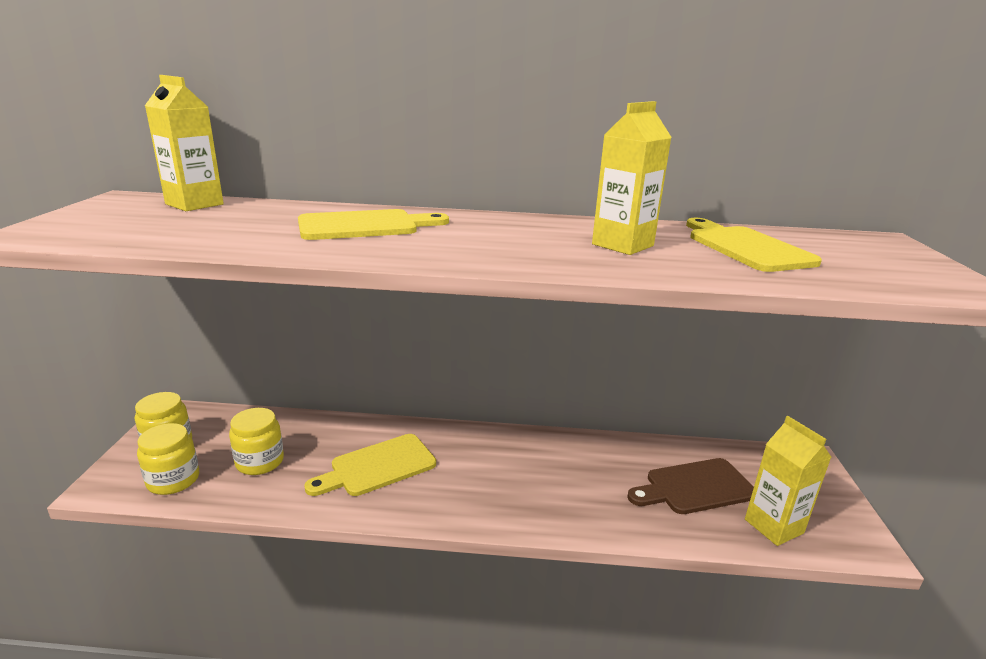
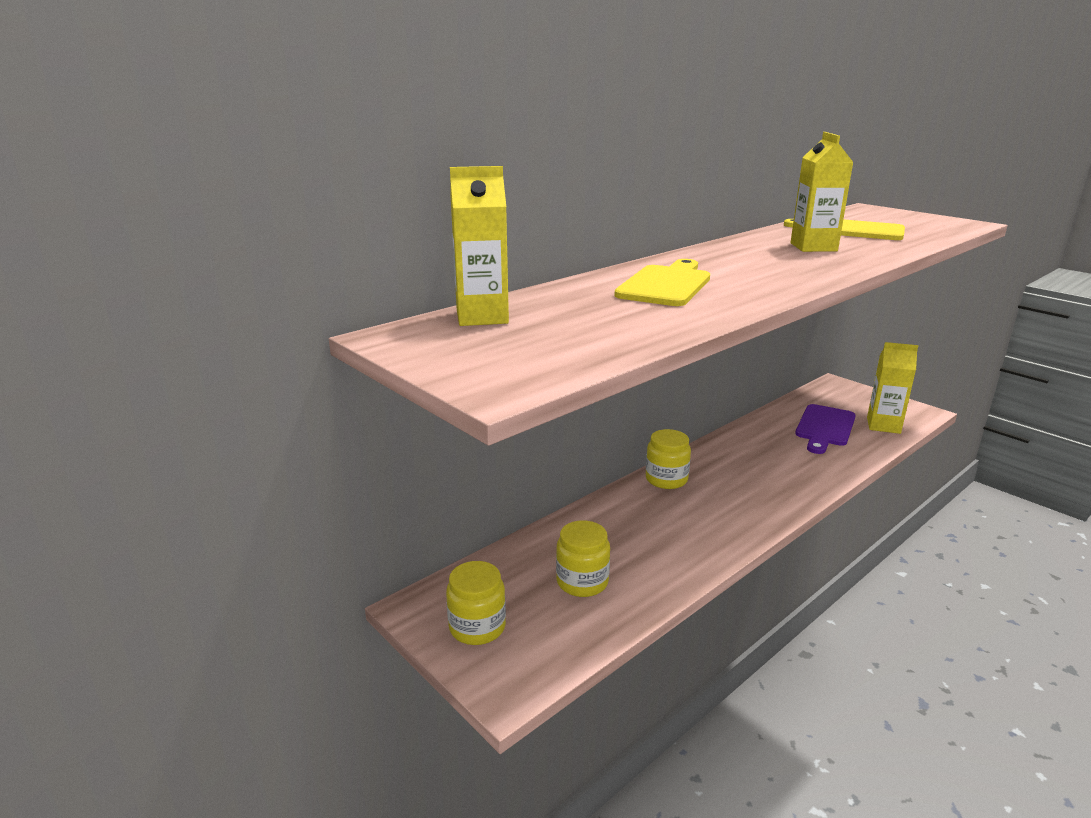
camera: 45 degrees left, 0 degrees up
(173, 480) = (552, 640): yellow jar -> yellow jar (666, 479)
(378, 466) = (663, 527): yellow cutting board -> none
(695, 487) = (824, 427): brown cutting board -> purple cutting board

